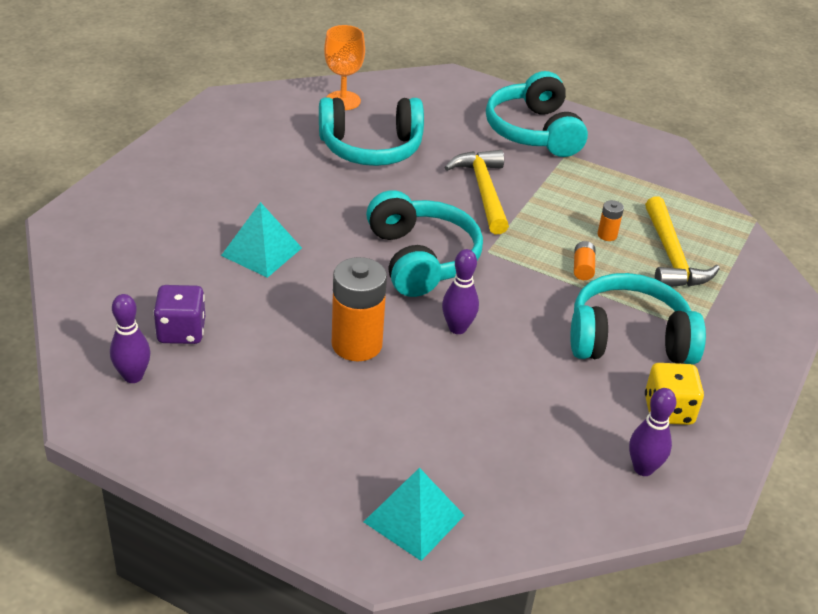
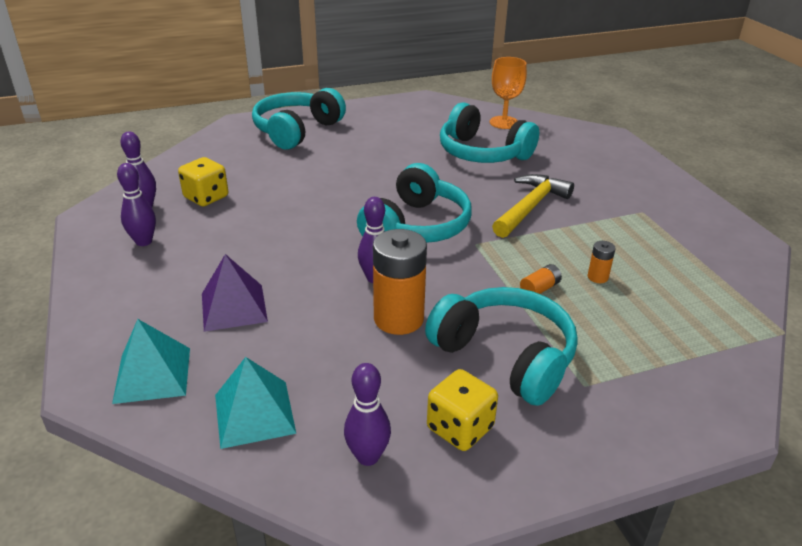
camera: 45 degrees right, 5 degrees down
(181, 331) = (206, 197): purple dice -> yellow dice
(199, 413) = (144, 241): none -> purple bowling pin
(261, 251) = (318, 178): turquoise pyramid -> turquoise pyramid (254, 414)
(357, 344) = (292, 253): orange battery -> orange battery (398, 319)
(386, 423) = (233, 307): none -> purple pyramid
(534, 131) = (633, 188): turquoise headphones -> turquoise headphones (297, 131)
(671, 256) = (641, 319): yellow hammer -> none

